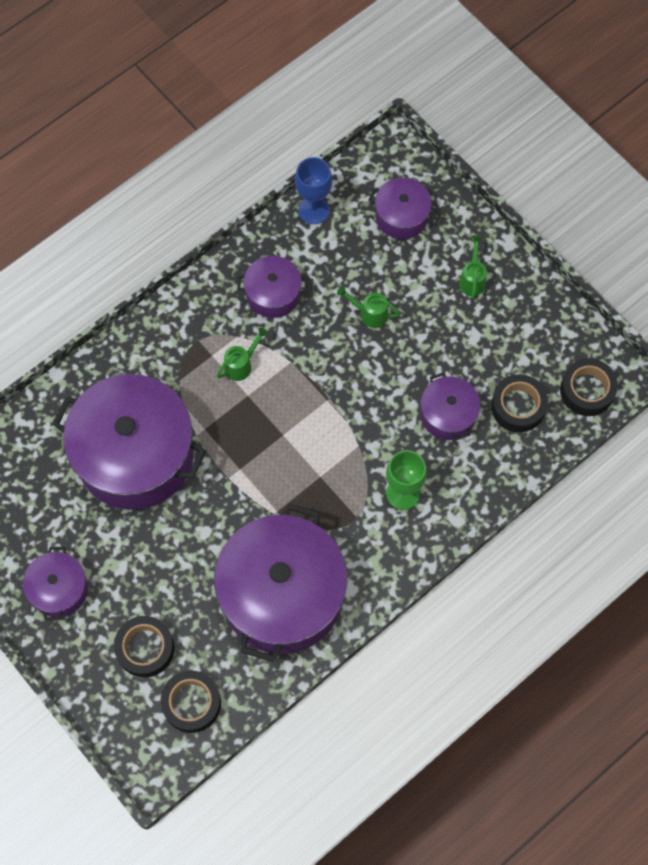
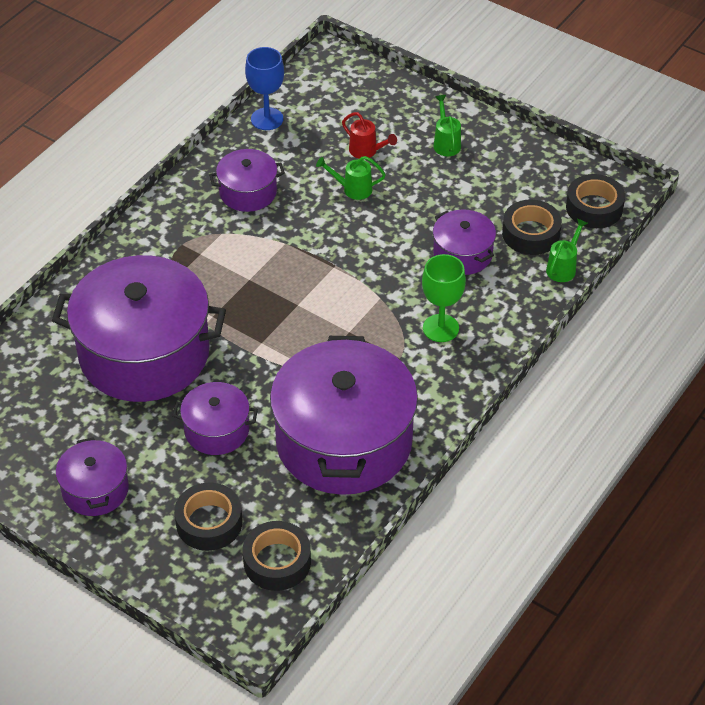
camera: 15 degrees left, 20 degrees down
(241, 365) = (234, 256): green watering can -> green watering can (563, 268)
(395, 271) = (366, 151): none -> red watering can
(401, 216) = (357, 108): purple pot -> purple pot (217, 430)

